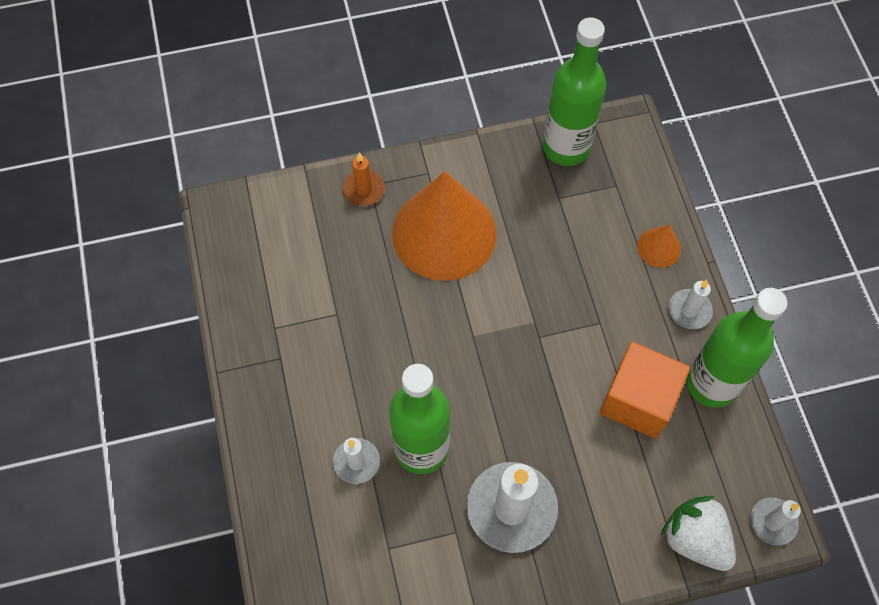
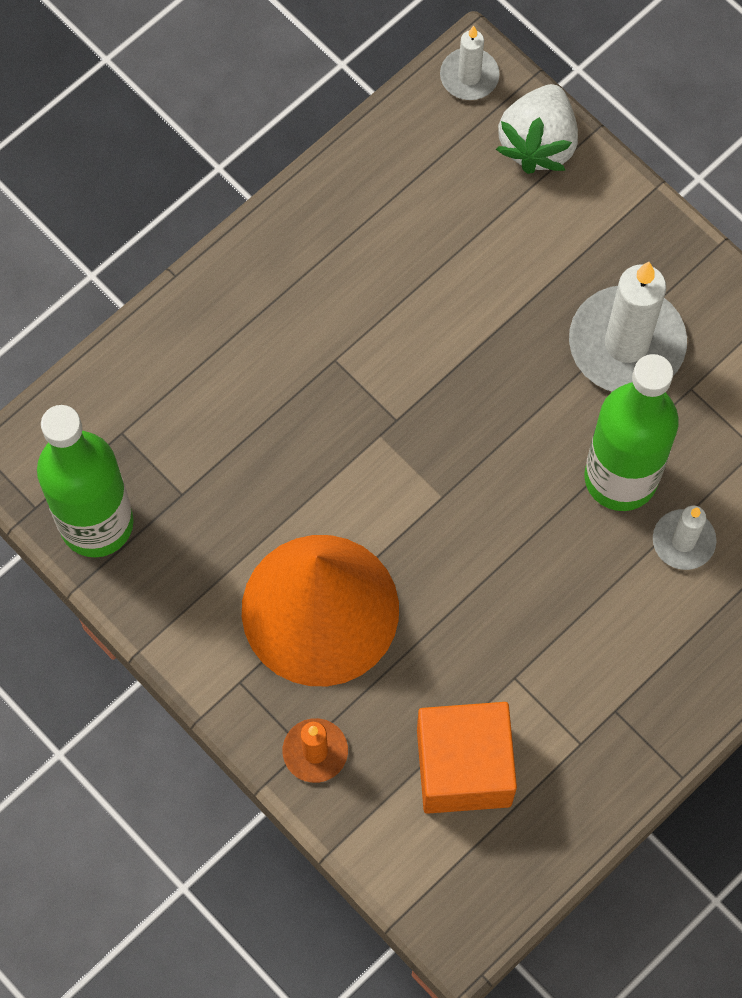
camera: 120 degrees left, 5 degrees up
(638, 400) = (411, 272): orange cube -> orange cube (464, 767)
(659, 247) = (187, 339): orange cone -> none
(689, 310) = (257, 267): white candle -> none
(711, 383) = (340, 203): green bottle -> none

